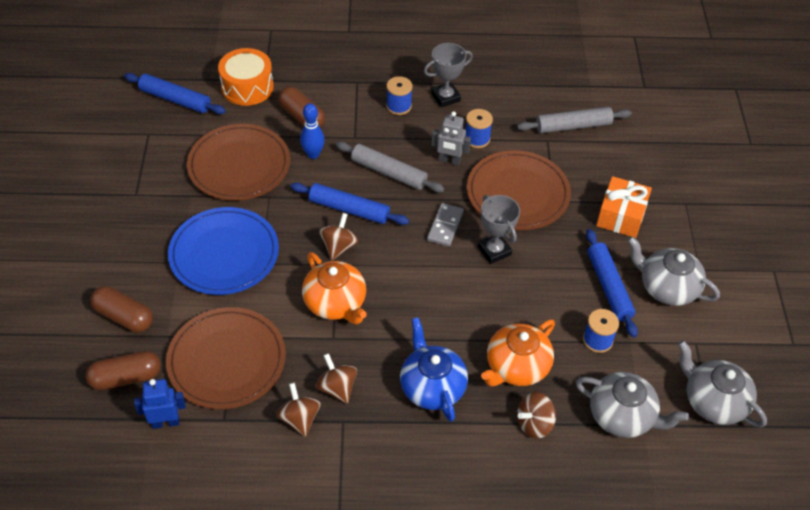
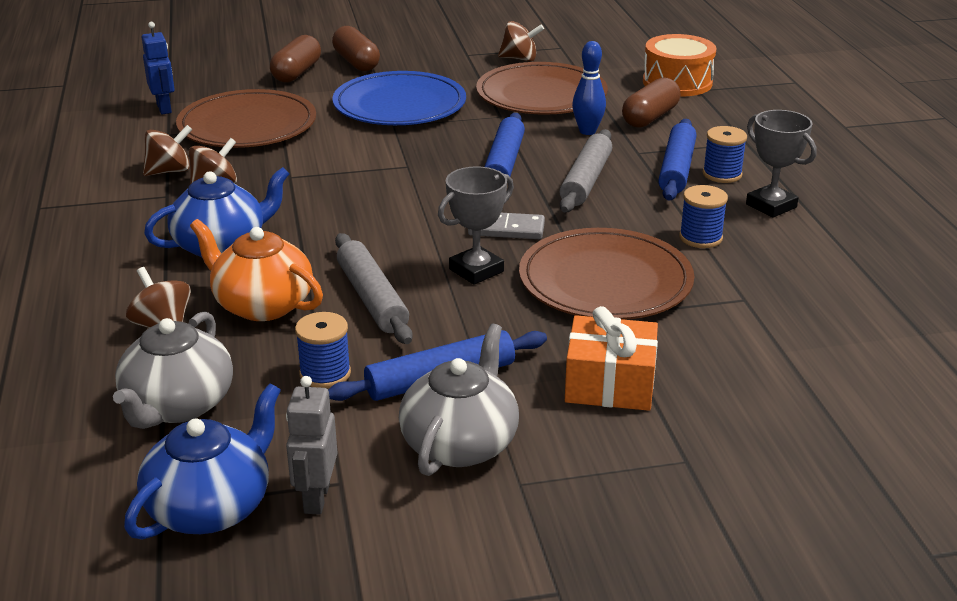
camera: 80 degrees right, 20 degrees down
(126, 378) = (219, 84): brown capsule -> brown capsule (356, 62)
(175, 99) = (624, 51): blue rolling pin -> blue rolling pin (676, 169)
(335, 303) = (344, 172): orange teapot -> none
(338, 247) = (437, 164): brown spinning top -> brown spinning top (519, 59)
(449, 161) = (638, 220): grey robot -> grey robot (316, 498)
(573, 126) = (800, 321): grey rolling pin -> grey rolling pin (372, 298)
(713, 401) = (211, 507): grey teapot -> blue teapot

